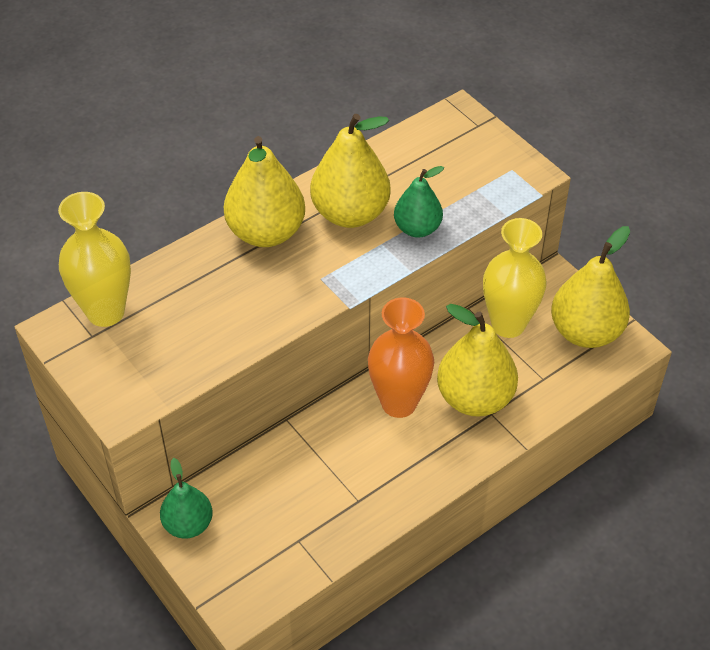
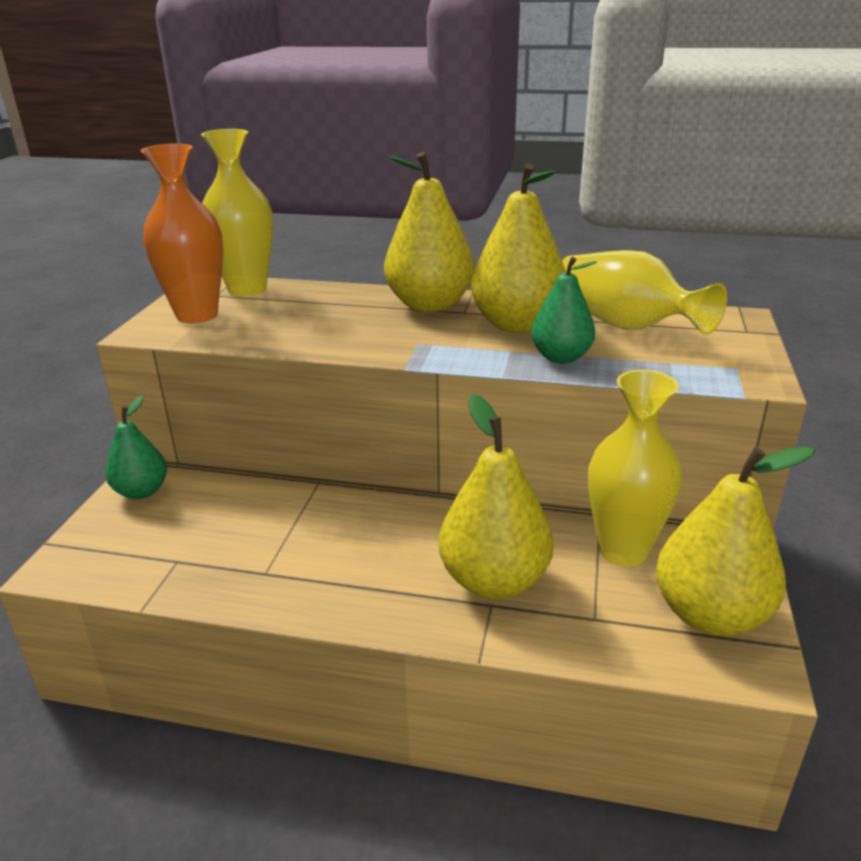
camera: 50 degrees right, 20 degrees down
(399, 403) = (419, 534): orange vase -> orange vase (197, 315)
(409, 167) = (624, 325): none -> yellow vase

